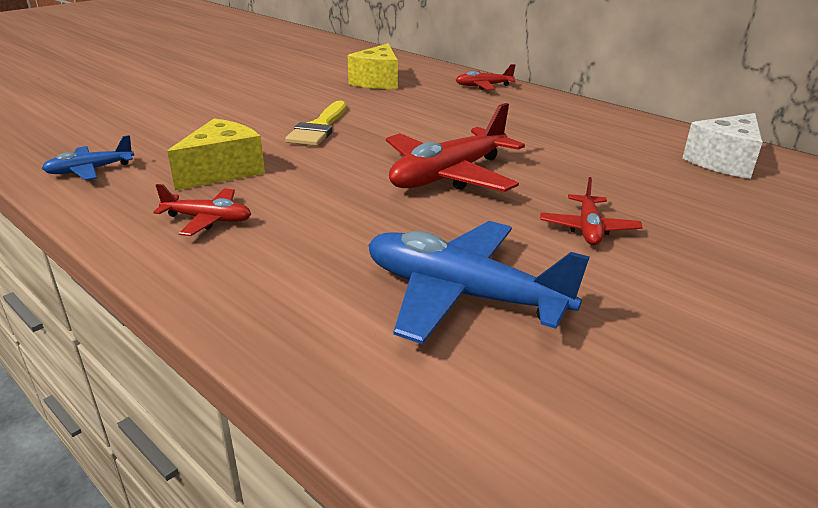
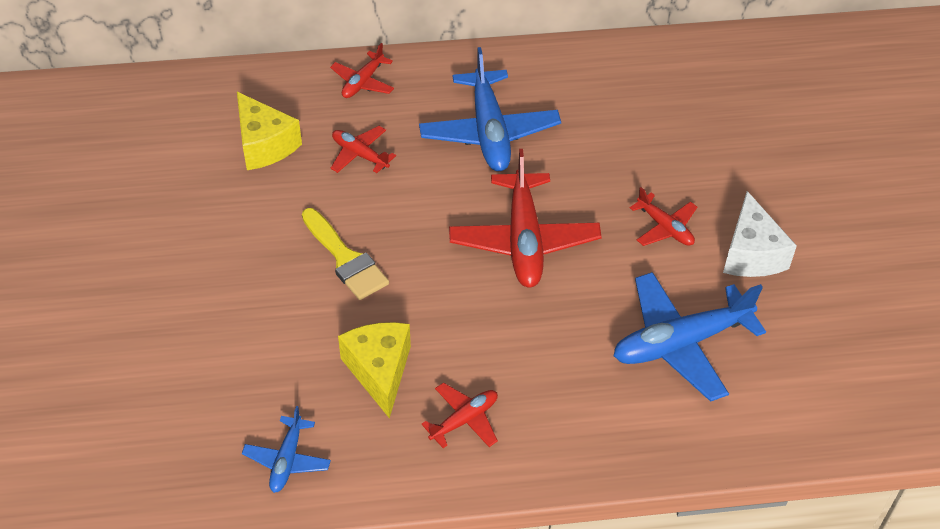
camera: 50 degrees left, 20 degrees up
(421, 103) = (360, 155): none -> red plane
(527, 129) = (489, 132): none -> blue plane
(724, 162) = (649, 78): white cheese -> white cheese (751, 254)

